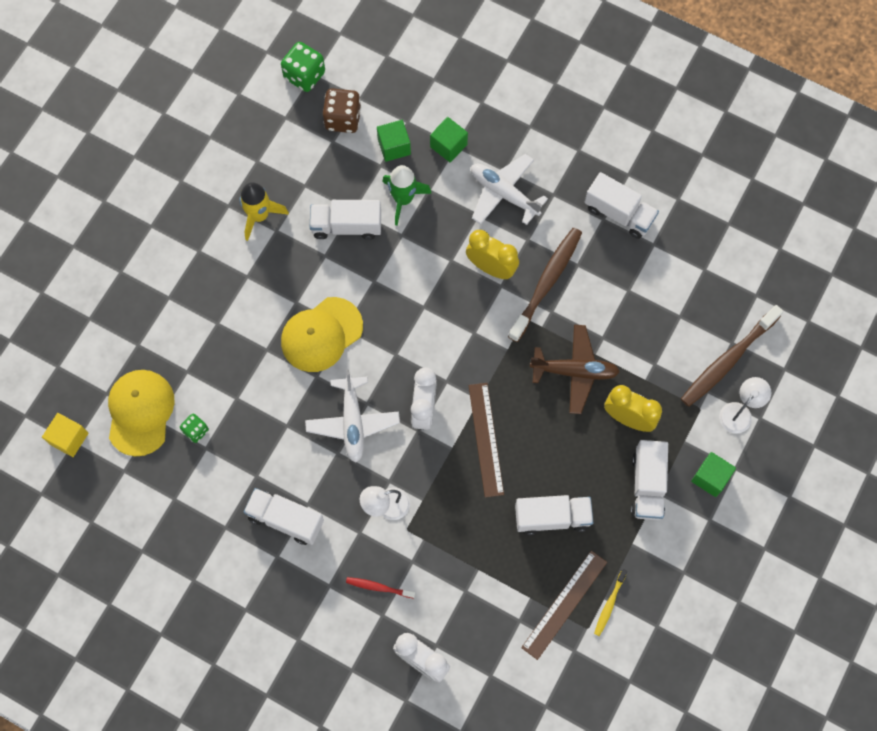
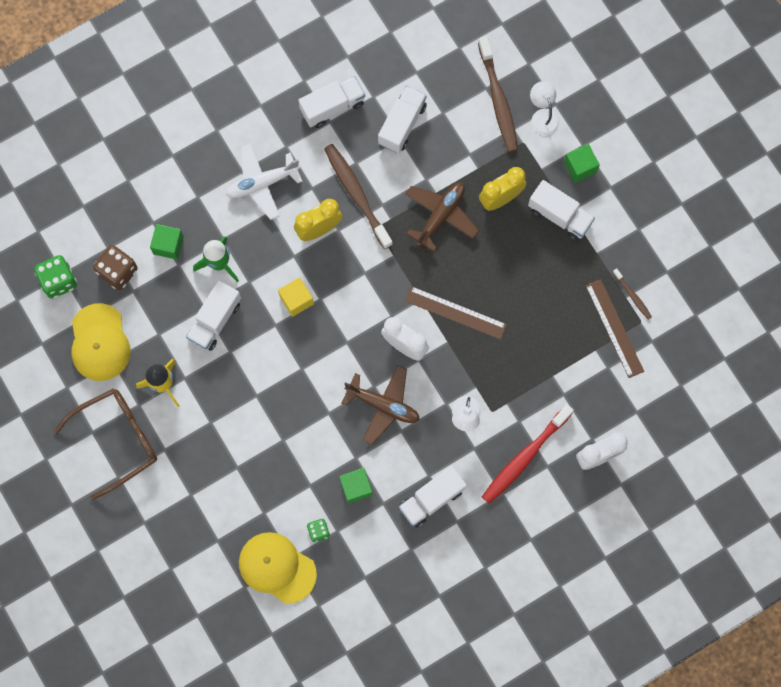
camera: 60 degrees left, 5 degrees up
(69, 438) = (265, 636): yellow cube -> yellow cube (296, 300)
(185, 206) = (117, 440): none -> brown glasses
(321, 334) = (296, 390): yellow cap -> yellow cap (100, 342)
(353, 422) = (383, 405): white plane -> brown plane
(378, 587) = (525, 457): red toothbrush -> red toothbrush, size x2.06
(448, 146) = (194, 202): green cube -> green cube (356, 487)
(552, 517) = (544, 299): white truck -> white truck (402, 124)
(609, 604) = (632, 296): yellow toothbrush -> brown toothbrush

